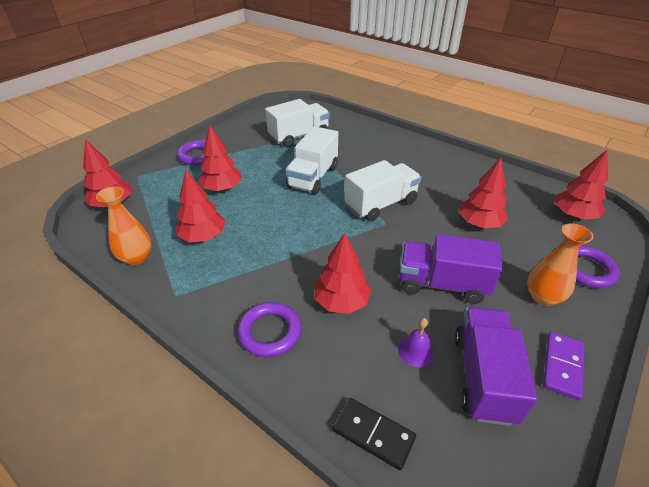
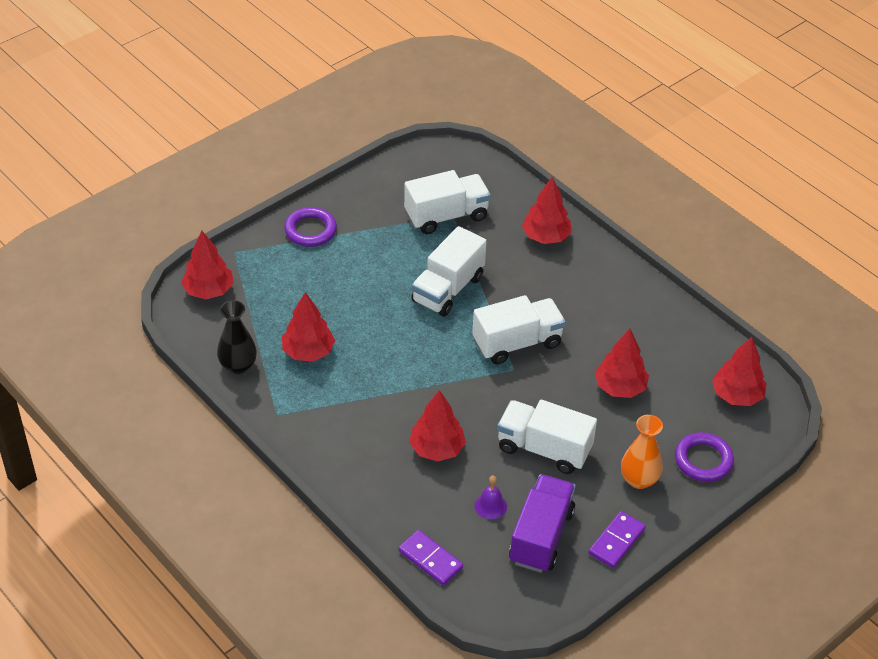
camera: 10 degrees right, 5 degrees up
(136, 257) = (238, 365): orange vase -> black vase
(222, 188) = (335, 289): red tree -> red tree (546, 237)
(270, 332) = (362, 465): purple ring -> none
(373, 434) = (430, 559): black domino -> purple domino
(442, 284) = (544, 449): purple truck -> white truck

